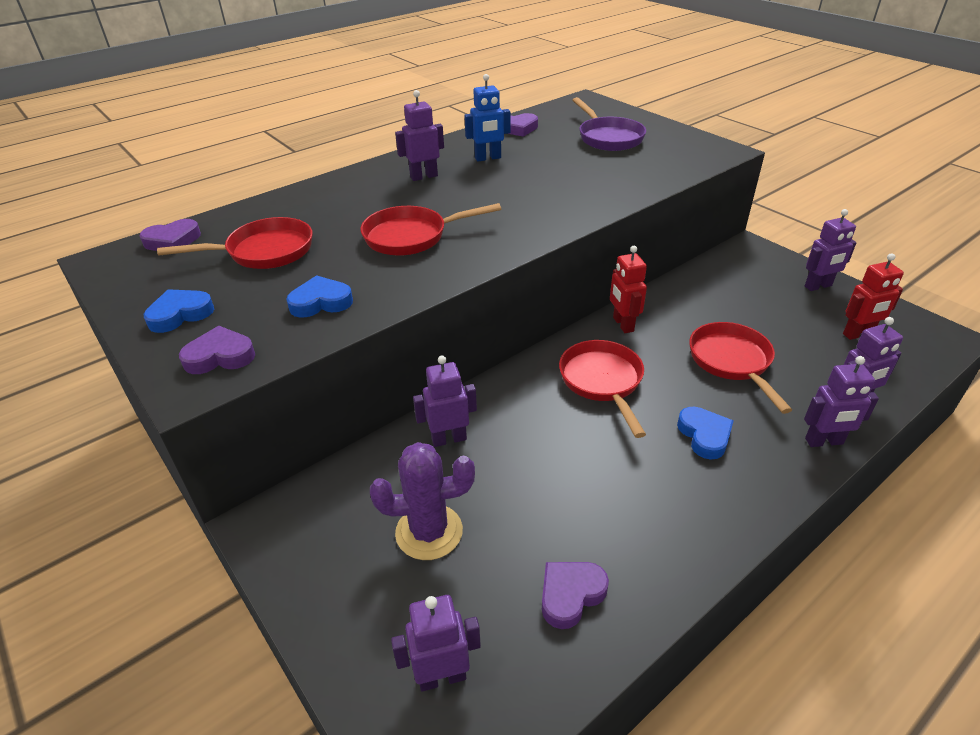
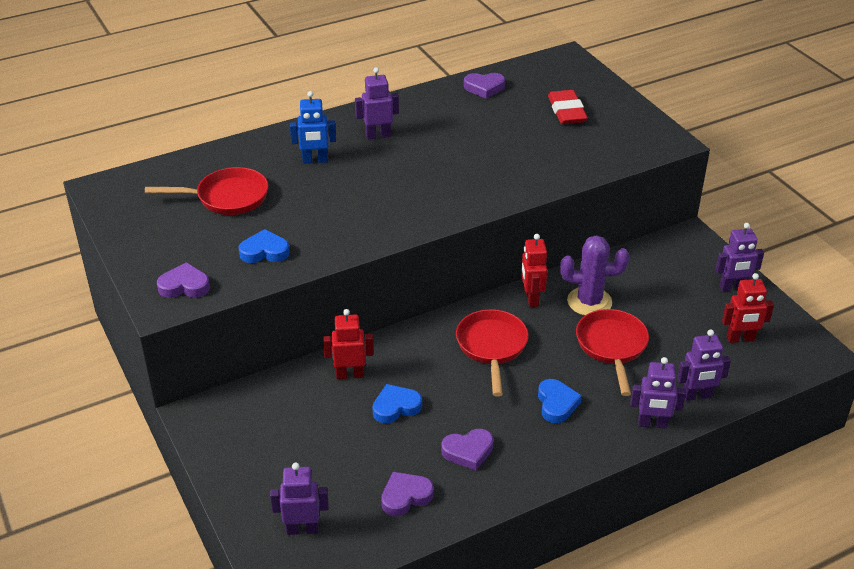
camera: 10 degrees right, 0 degrees up
(173, 241) = (154, 176): purple heart -> purple heart (468, 451)
(180, 314) = (157, 246): blue heart -> blue heart (396, 407)
(411, 237) = (350, 200): red pan -> none
(429, 532) = (317, 440): purple cactus -> purple cactus (589, 302)
(449, 439) = (350, 374): purple robot -> red robot
(488, 158) = (443, 121): blue robot -> blue robot (315, 160)
(608, 138) = (567, 111): purple pan -> red eraser

